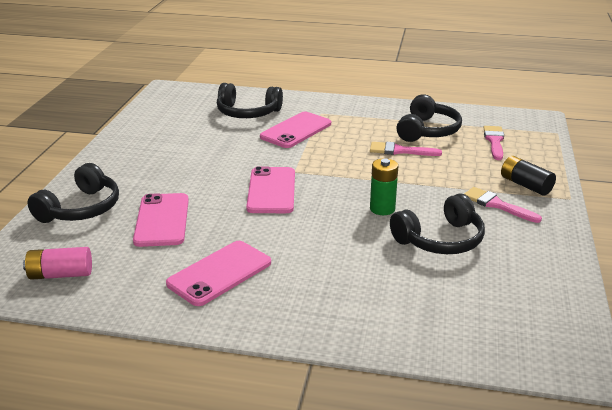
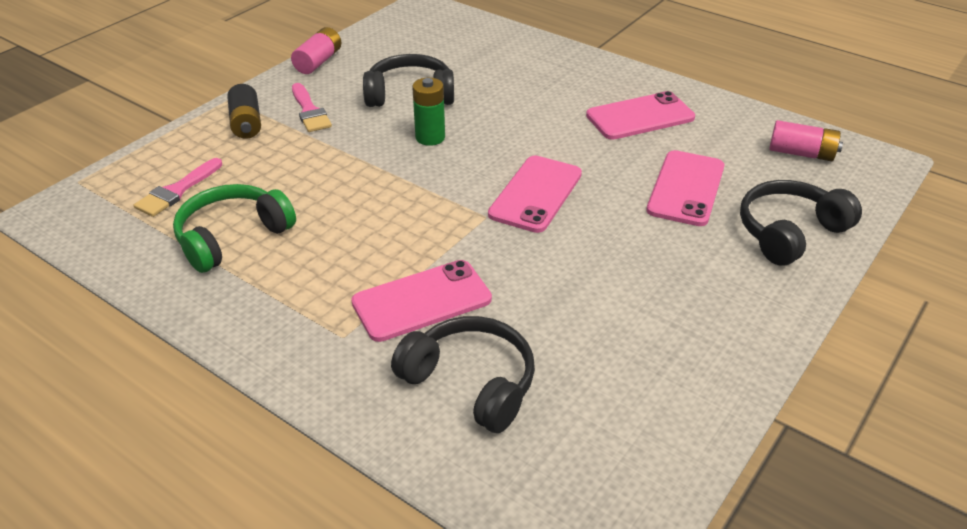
camera: 155 degrees left, 10 degrees up
(399, 151) = (317, 211): pink brush -> none
(427, 131) = (232, 237): black headphones -> green headphones
(562, 250) = (318, 62): none -> pink battery

